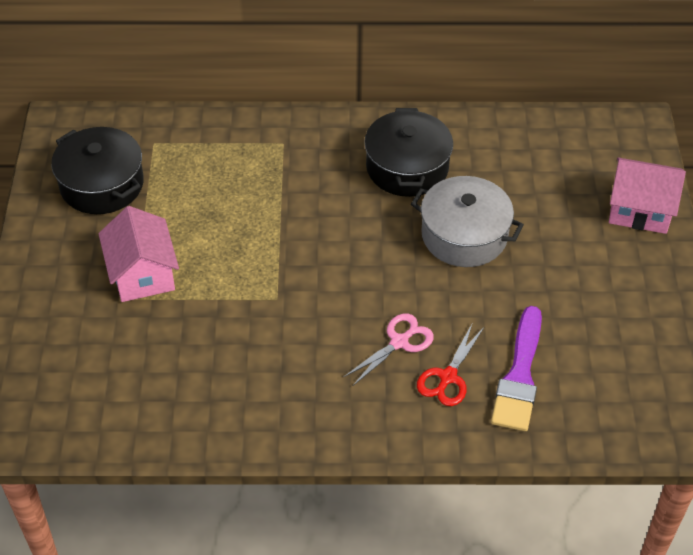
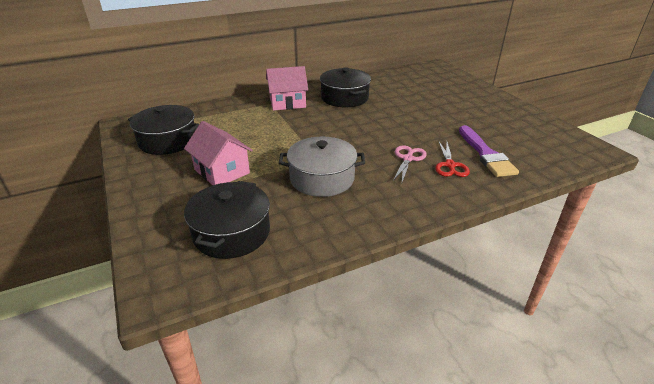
camera: 25 degrees left, 15 degrees down
(105, 383) = (231, 233): none -> black pot
(464, 235) = (398, 113): grey pot -> grey pot (322, 178)
(640, 210) = (468, 87): pink house -> pink house (287, 103)

